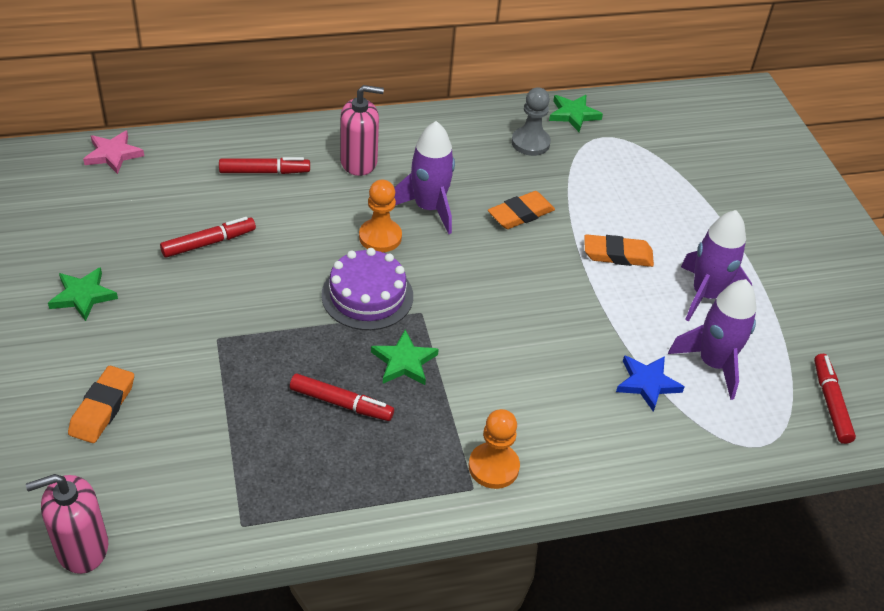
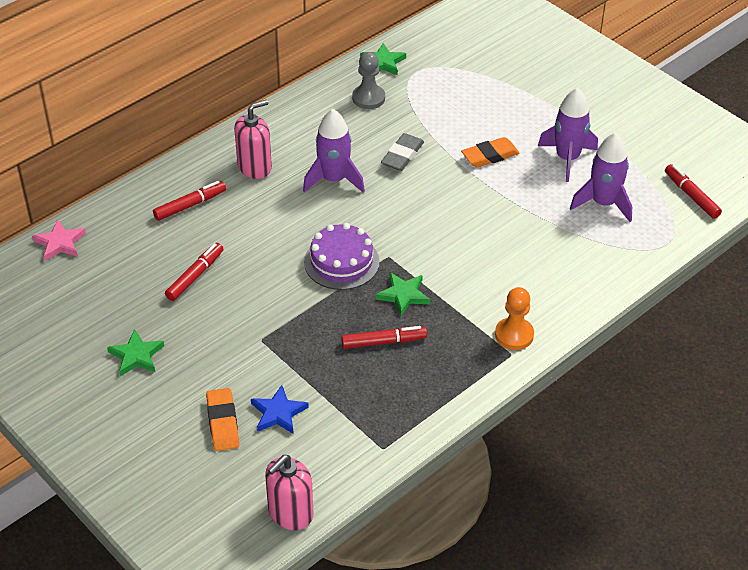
camera: 25 degrees left, 0 degrees up
(380, 237) = (316, 216): orange pawn -> none
(520, 214) = (402, 155): orange eraser -> grey eraser
(647, 383) = (571, 235): blue star -> blue star (278, 413)

